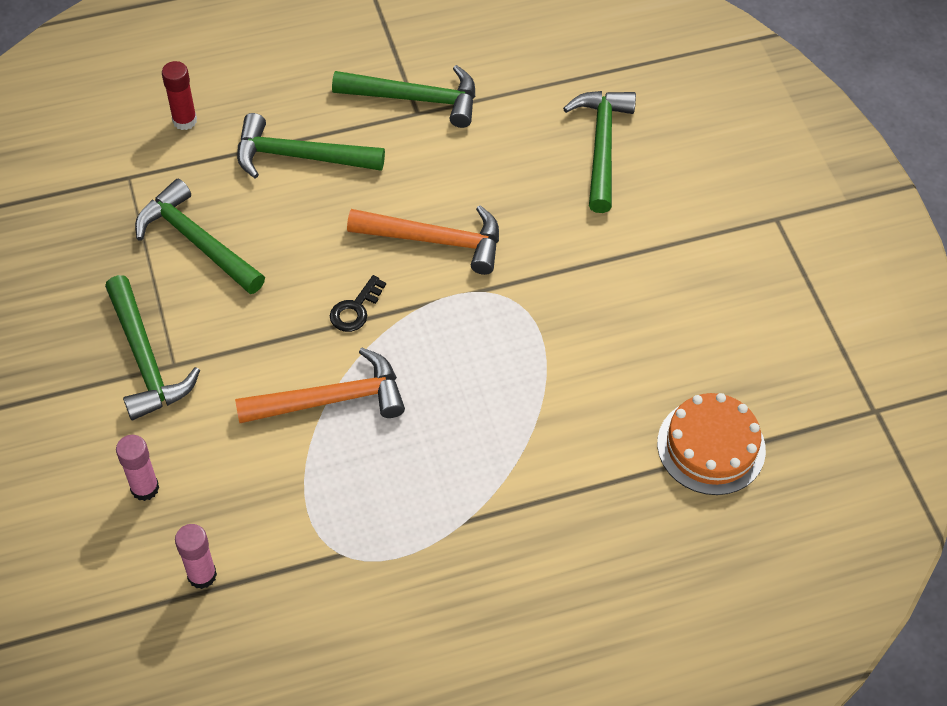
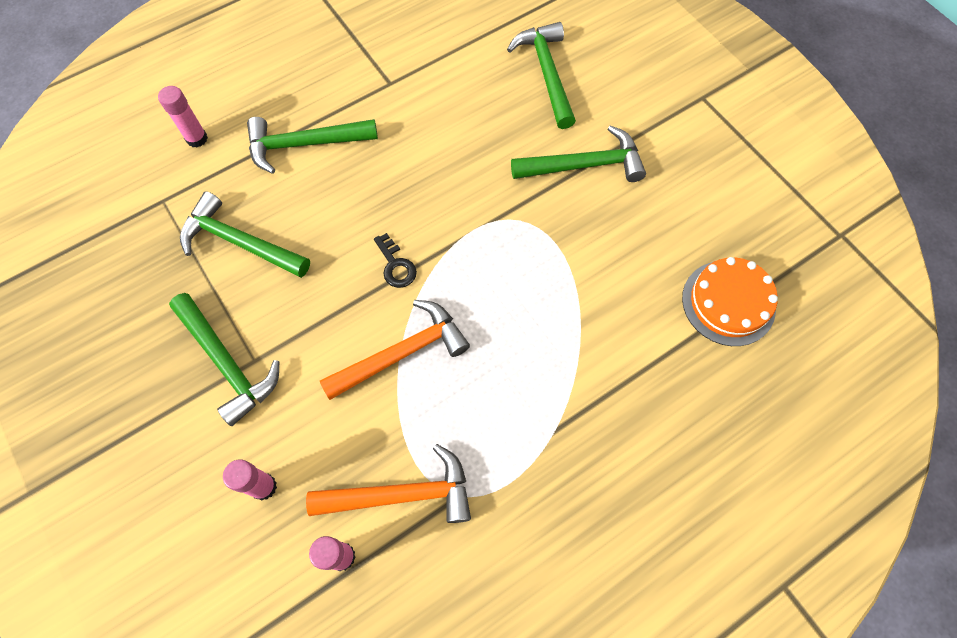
camera: 15 degrees left, 10 degrees up
(184, 121) = (197, 138): red glue stick -> pink glue stick
(355, 309) = (396, 265): black key -> black key turned 45 degrees counterclockwise
(415, 99) = (384, 72): green hammer -> green hammer (584, 165)
(435, 240) = (442, 187): orange hammer -> orange hammer (401, 494)

